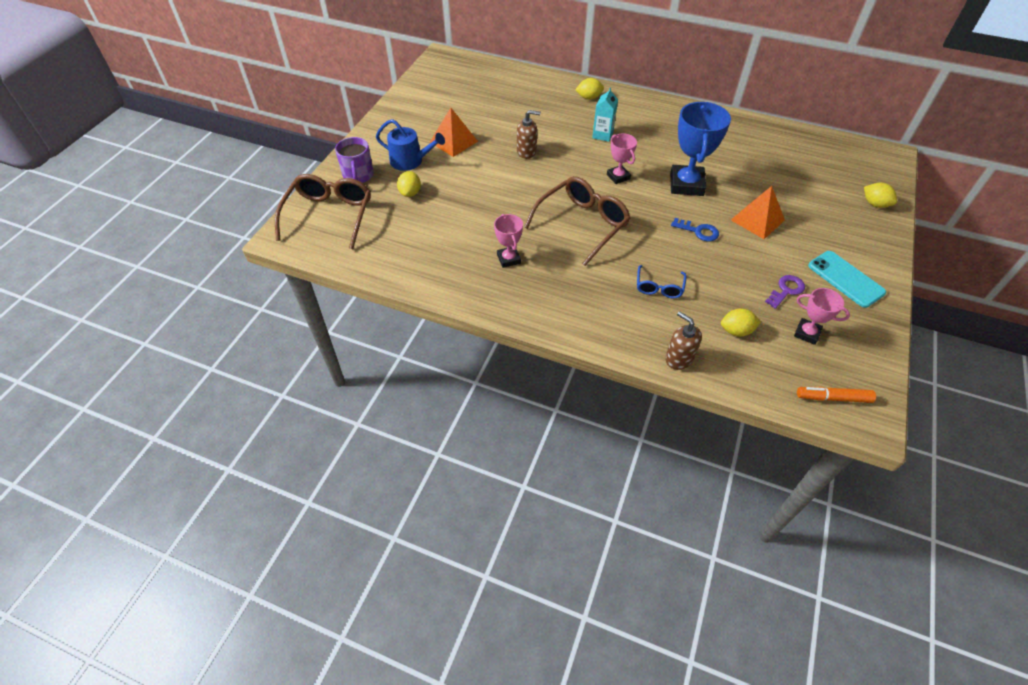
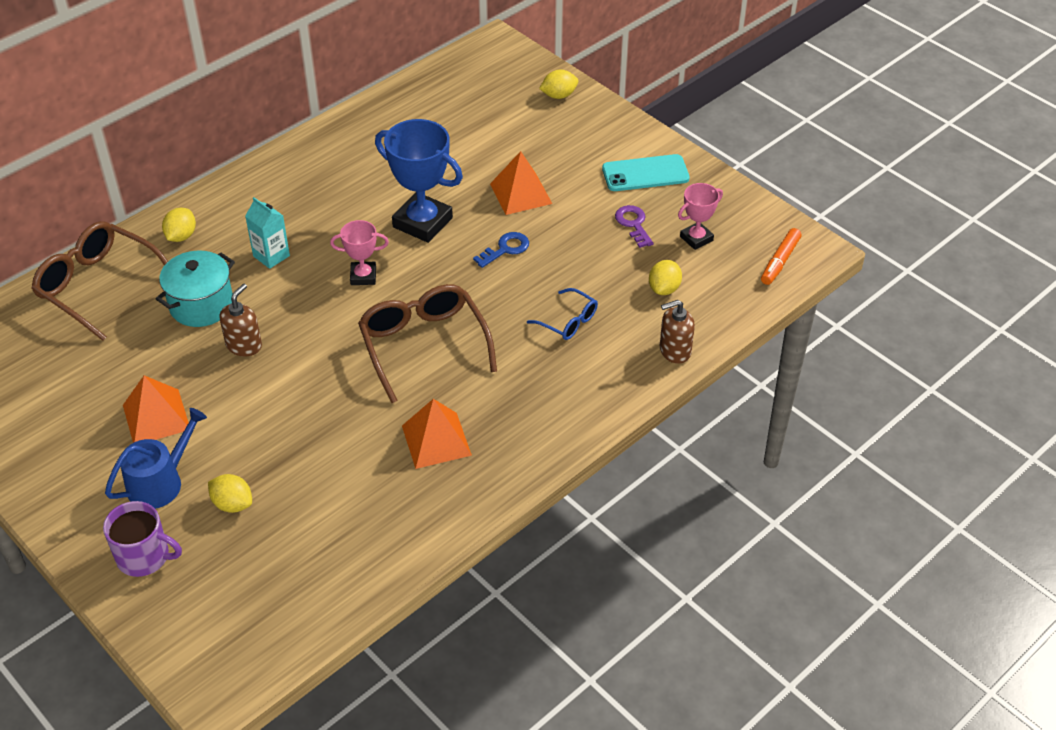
camera: 65 degrees left, 5 degrees down
(329, 215) = (210, 617): brown glasses -> brown glasses (98, 286)
(508, 259) = (436, 440): pink trophy -> orange pyramid
(544, 125) = (201, 305): none -> turquoise pot

